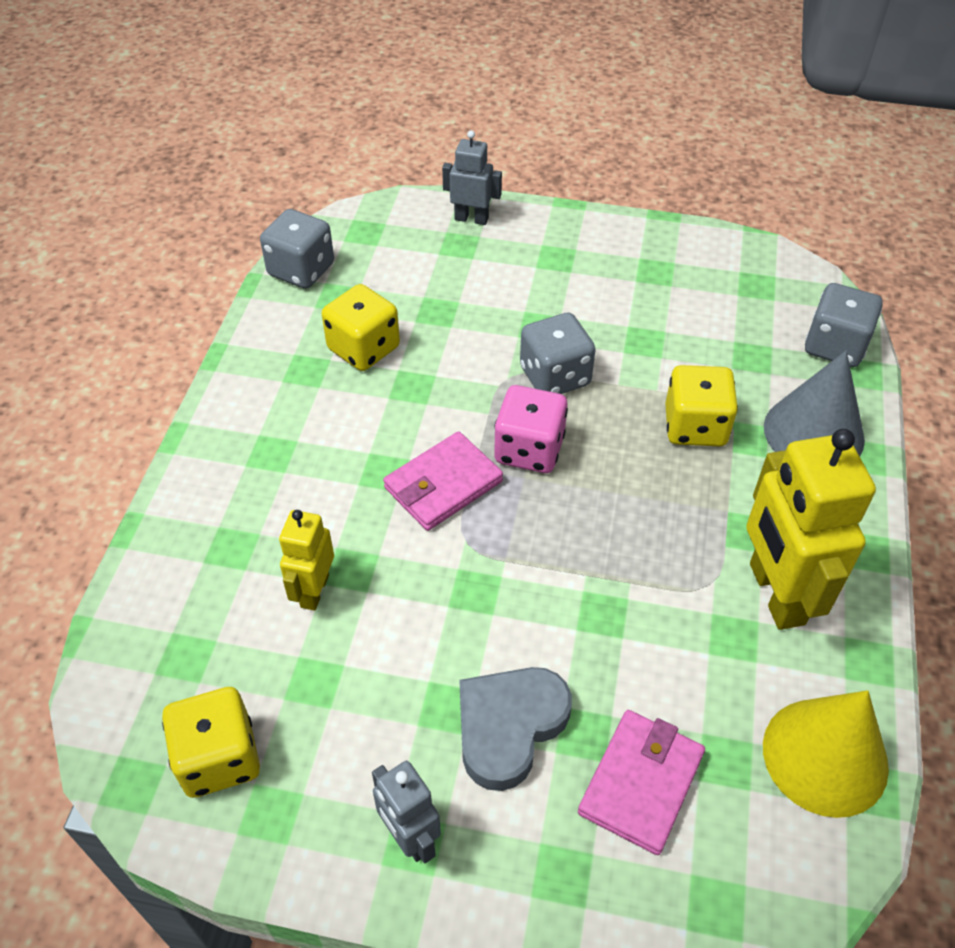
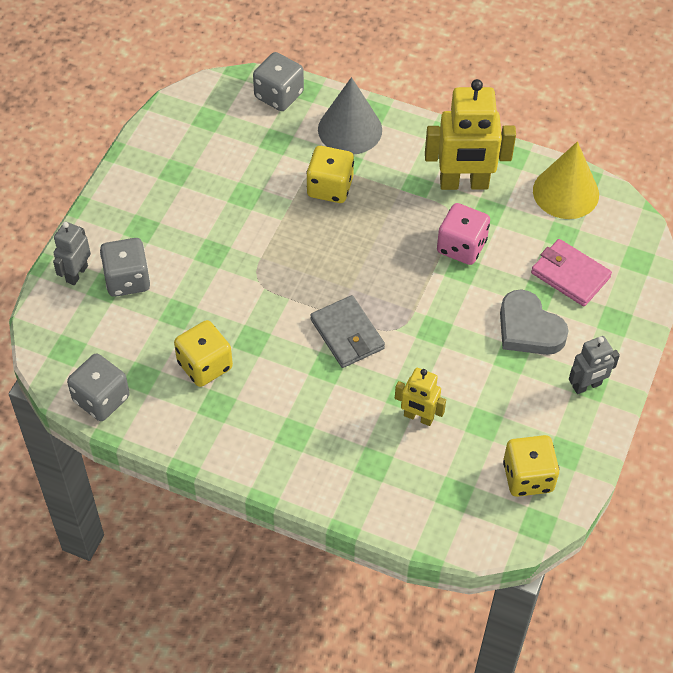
camera: 80 degrees left, 5 degrees up
(443, 485) = (347, 334): pink wallet -> grey wallet
(529, 449) = (328, 281): pink dice -> pink dice (461, 247)
(555, 376) = (265, 253): grey dice -> grey dice (127, 280)

